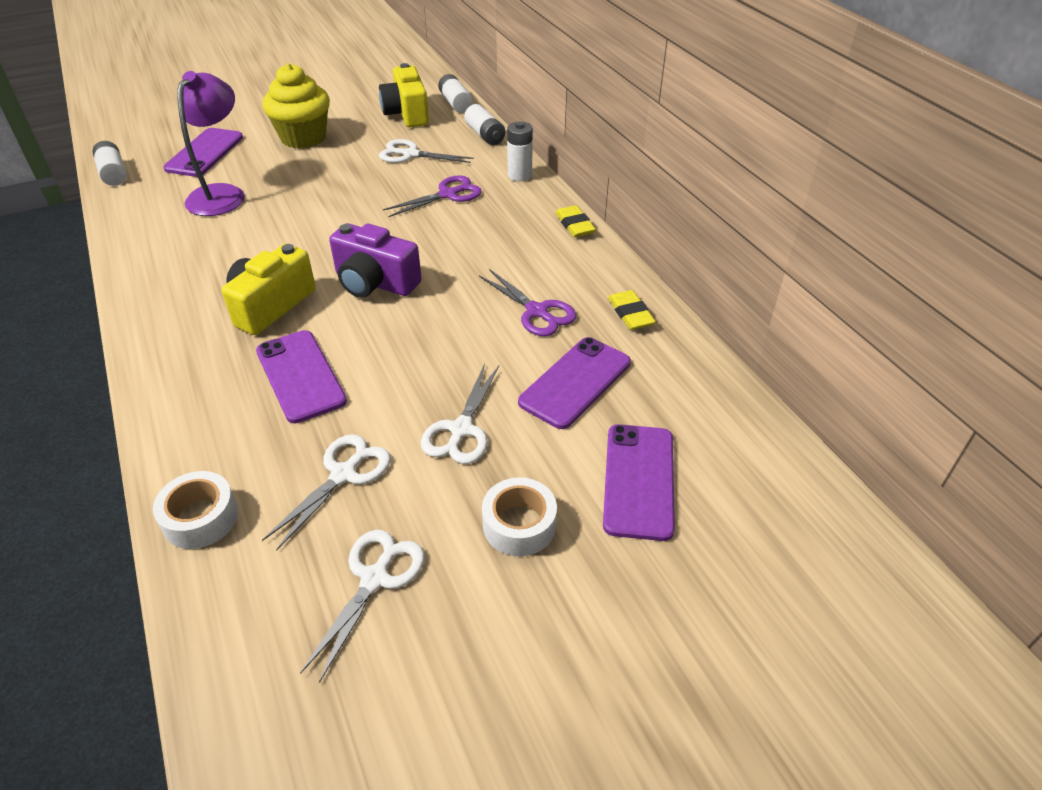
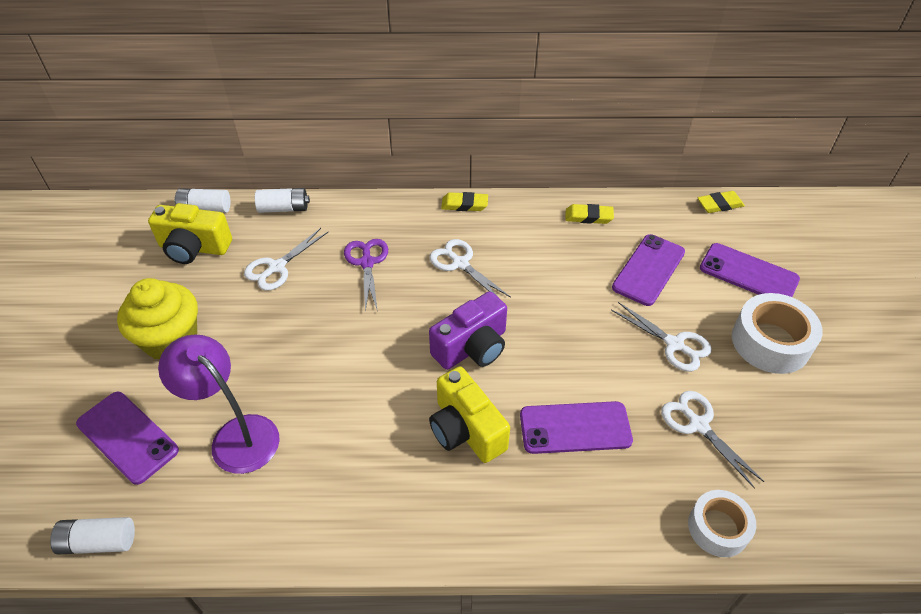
camera: 65 degrees left, 5 degrees up
(375, 578) = (799, 430): white scissors -> white scissors (460, 263)
(519, 175) = (369, 210): white battery -> none
(519, 525) = (770, 342): white tape -> white tape, size x1.55
(537, 312) = (562, 262): purple scissors -> none
(575, 382) = (648, 270): purple phone -> purple phone turned 60 degrees clockwise
(761, 426) = (719, 205): none -> yellow eraser

